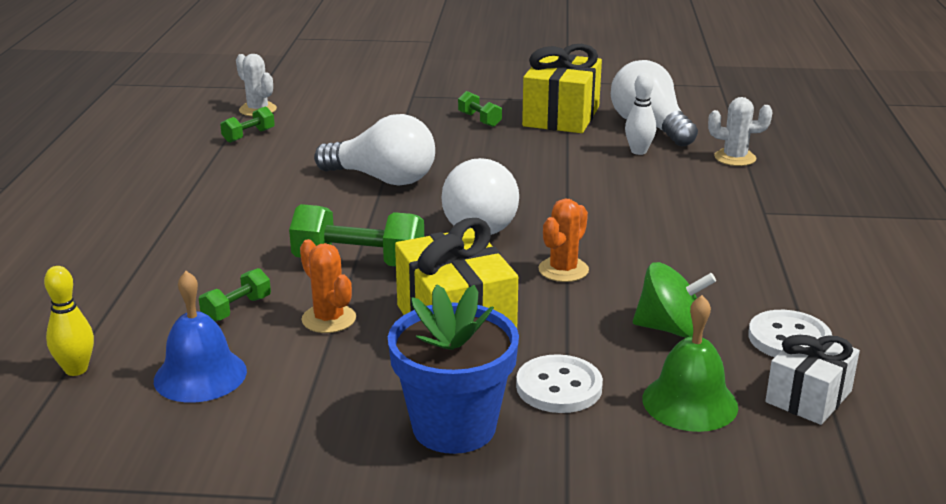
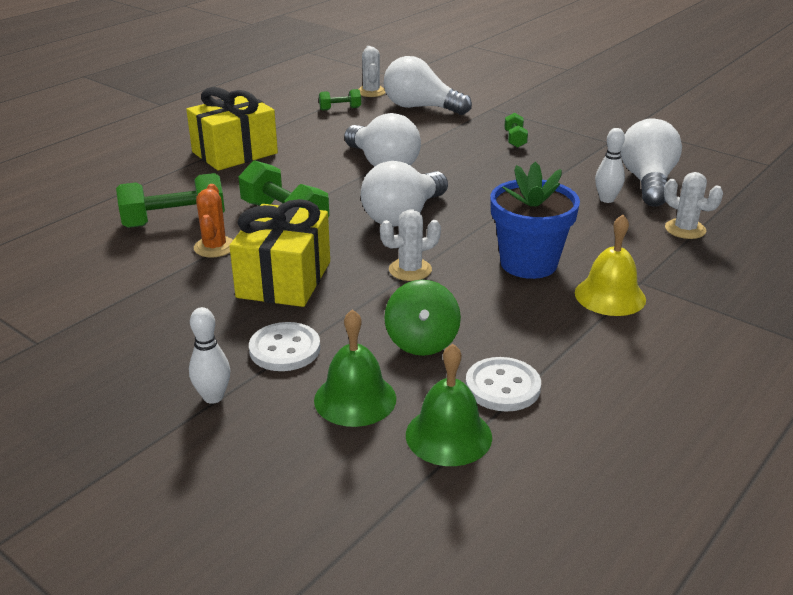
camera: 35 degrees right, 5 degrees up
(76, 369) = (49, 226): yellow bowling pin -> none
(200, 375) = (100, 254): blue bell -> none
(237, 309) = (174, 221): green dumbbell -> green dumbbell, size x1.92
(338, 113) = (421, 107): none -> white light bulb
(454, 427) = (185, 346): blue flower pot -> blue flower pot (528, 263)
(560, 460) = (213, 397): none -> white bowling pin
(561, 116) = (584, 154): yellow gift -> yellow gift (235, 153)
(563, 270) = (410, 270): orange cactus -> white cactus
(670, 329) = (422, 342): green spinning top -> green spinning top turned 45 degrees clockwise
(758, 232) = (610, 296): none -> yellow bell
(808, 397) = (448, 435): white gift -> green bell

